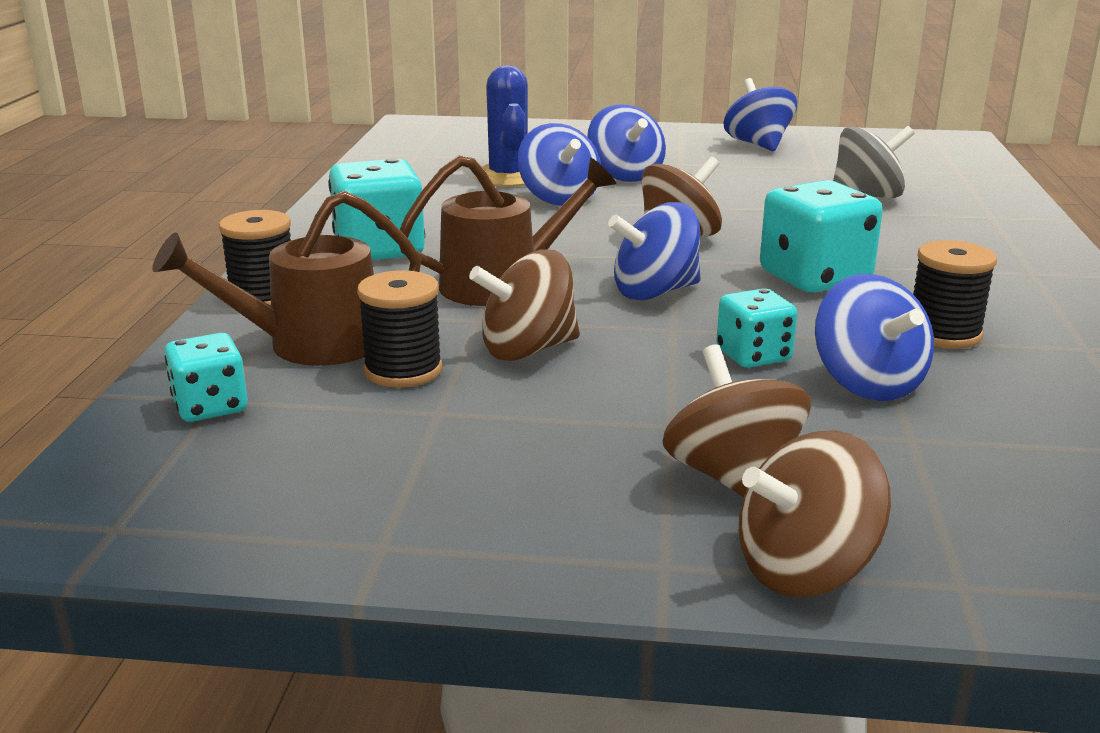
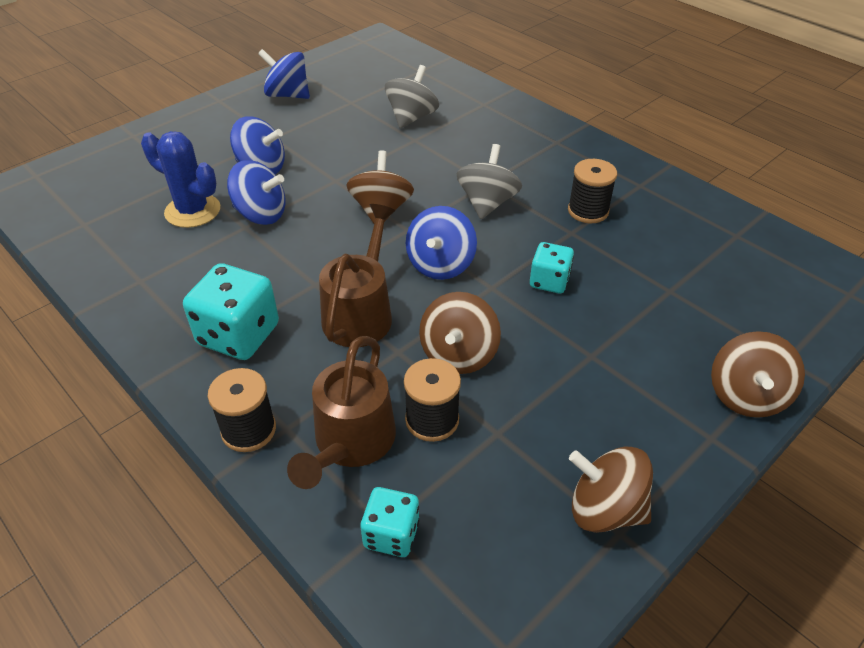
camera: 50 degrees left, 20 degrees up
(732, 478) = (657, 367): brown spinning top -> brown spinning top (605, 509)
(814, 278) = (487, 203): turquoise dice -> grey spinning top
(867, 384) = (611, 267): blue spinning top -> none

